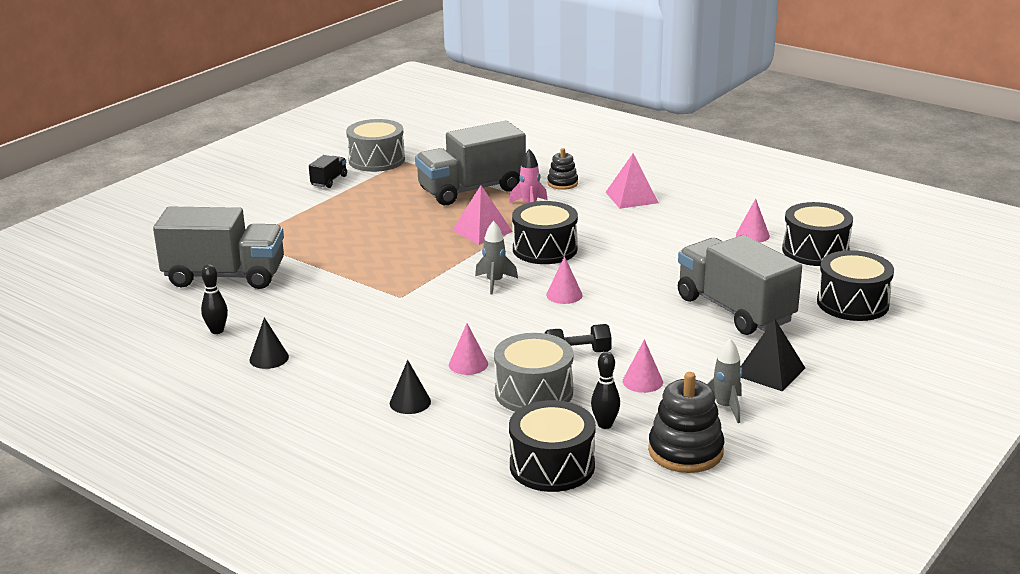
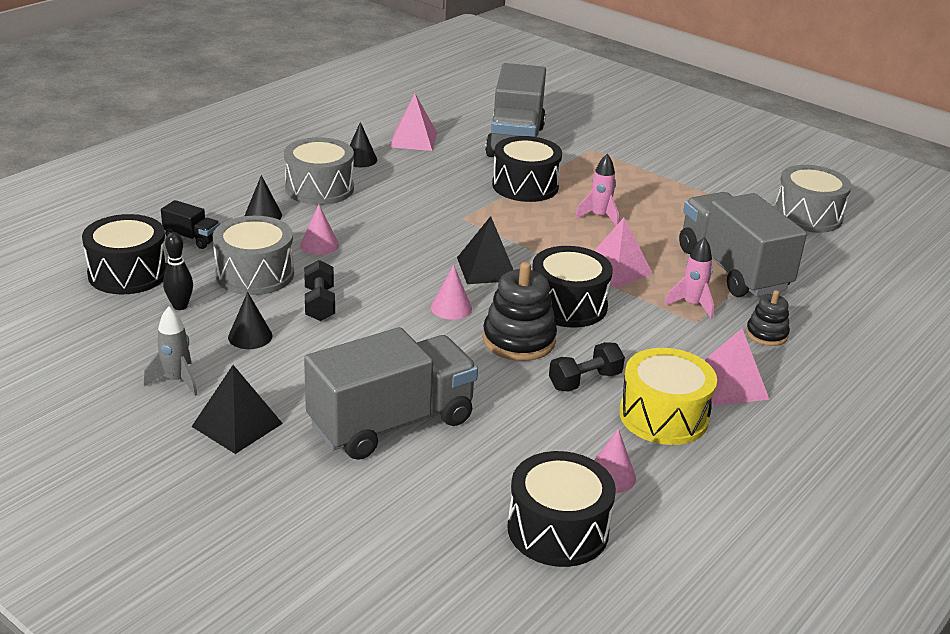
camera: 90 degrees right, 5 degrees up
(217, 331) = (413, 139): black bowling pin -> pink pyramid
(329, 181) = (741, 188): black truck -> black truck (192, 238)
(343, 376) = (319, 188): none -> grey drum
(389, 237) = (599, 217): none -> pink rocket
(494, 282) = (487, 269): grey rocket -> black pyramid
(642, 381) = (250, 336): pink cone -> black cone
(648, 243) = (585, 381): none -> black dumbbell
(678, 218) = (663, 416): none -> yellow drum
(685, 451) = (110, 345): black stacking toy -> black stacking toy (519, 340)
(852, 303) = (388, 532): black drum -> black drum (525, 186)

